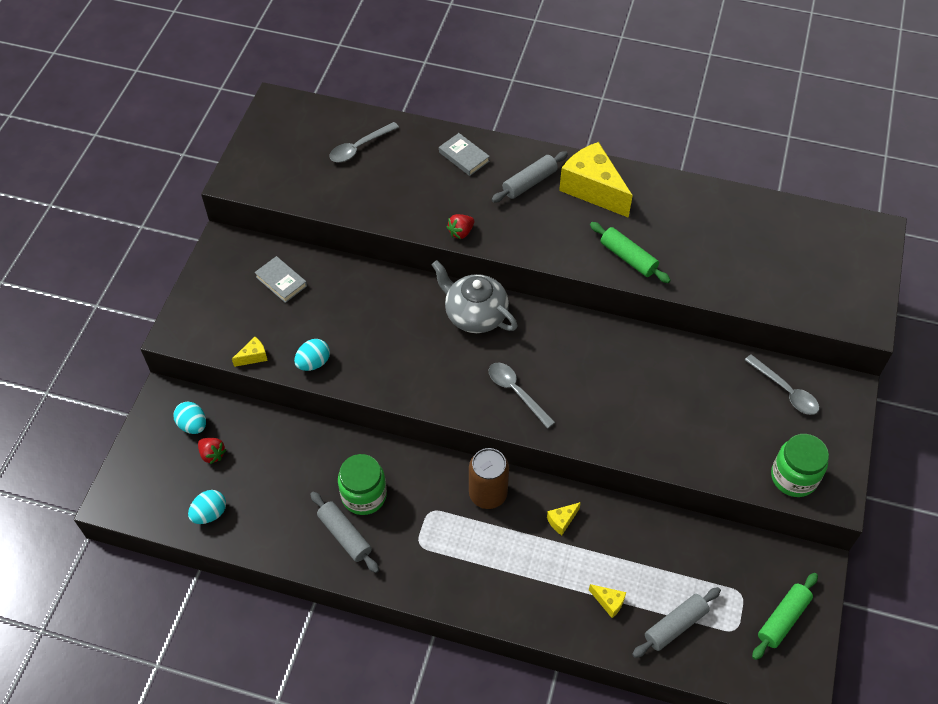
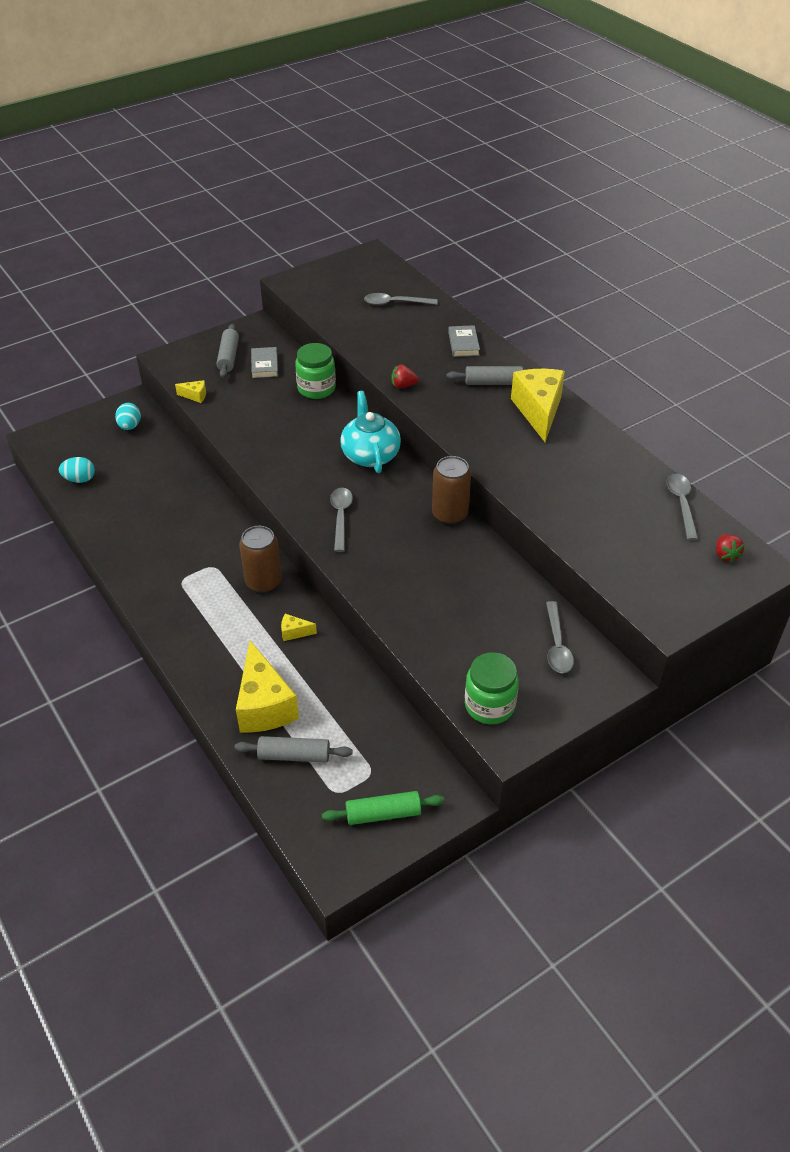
camera: 40 degrees right, 10 degrees down
(212, 454) = (121, 449): red strawberry -> red strawberry (725, 555)
(313, 363) = (227, 420): turquoise egg -> none
(344, 535) = (142, 544): grey rolling pin -> grey rolling pin (228, 357)
(364, 495) = (182, 529): green jar -> green jar (316, 388)
(475, 315) = (370, 455): grey teapot -> turquoise teapot
(596, 329) = (450, 514): none -> brown can
(609, 602) = (264, 705): yellow cheese -> yellow cheese, size x2.37
(628, 258) = (511, 467): green rolling pin -> none
(776, 211) = (681, 504): none -> grey spoon

